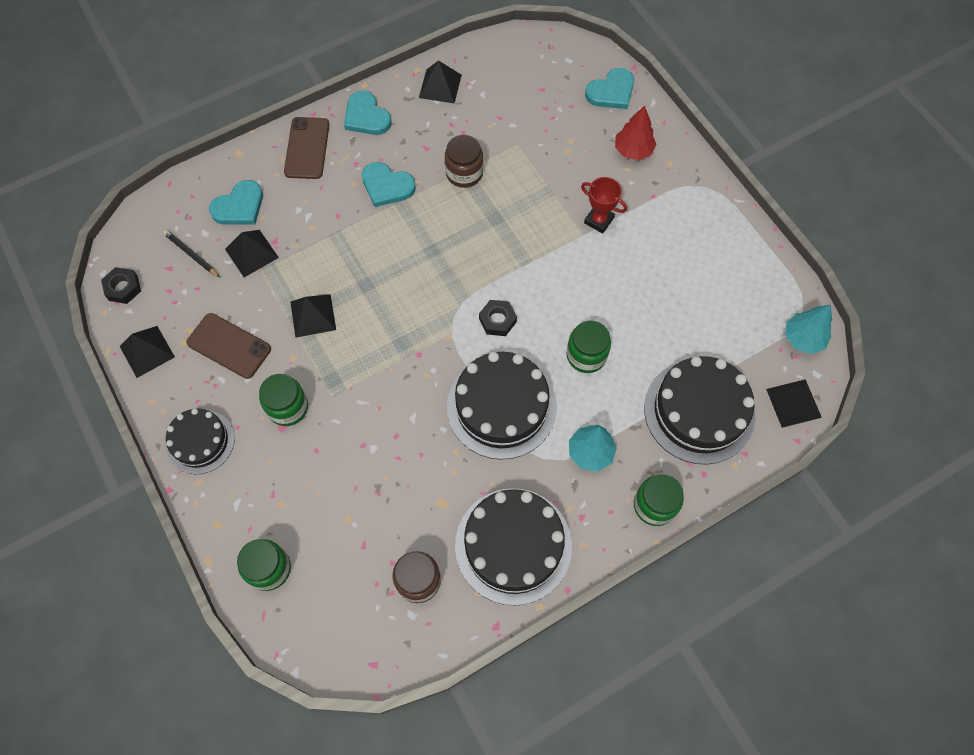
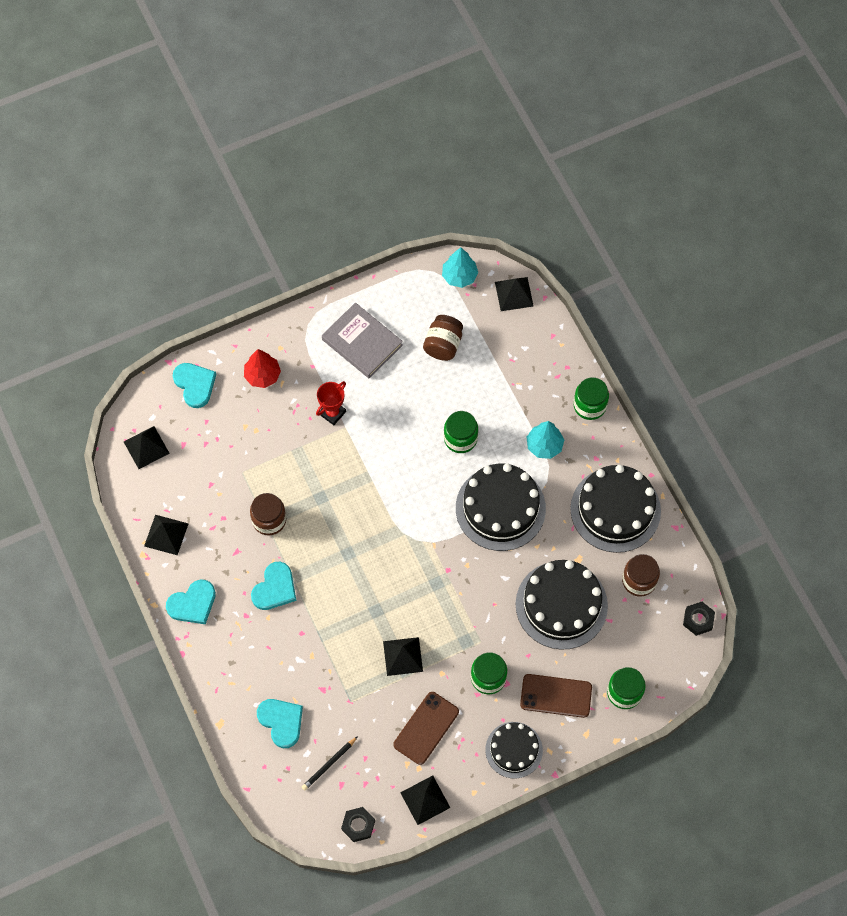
camera: 85 degrees left, 0 degrees up
(251, 253) = (333, 710): black pyramid -> black pyramid (146, 447)
(307, 148) = (222, 659): brown phone -> brown phone (556, 696)
(497, 320) = (422, 504): black nut -> black nut (698, 620)
(692, 242) = (362, 342): none -> grey book
(699, 411) = (515, 362): black cake -> black cake (561, 605)
(706, 327) = (443, 345): none -> brown jar

